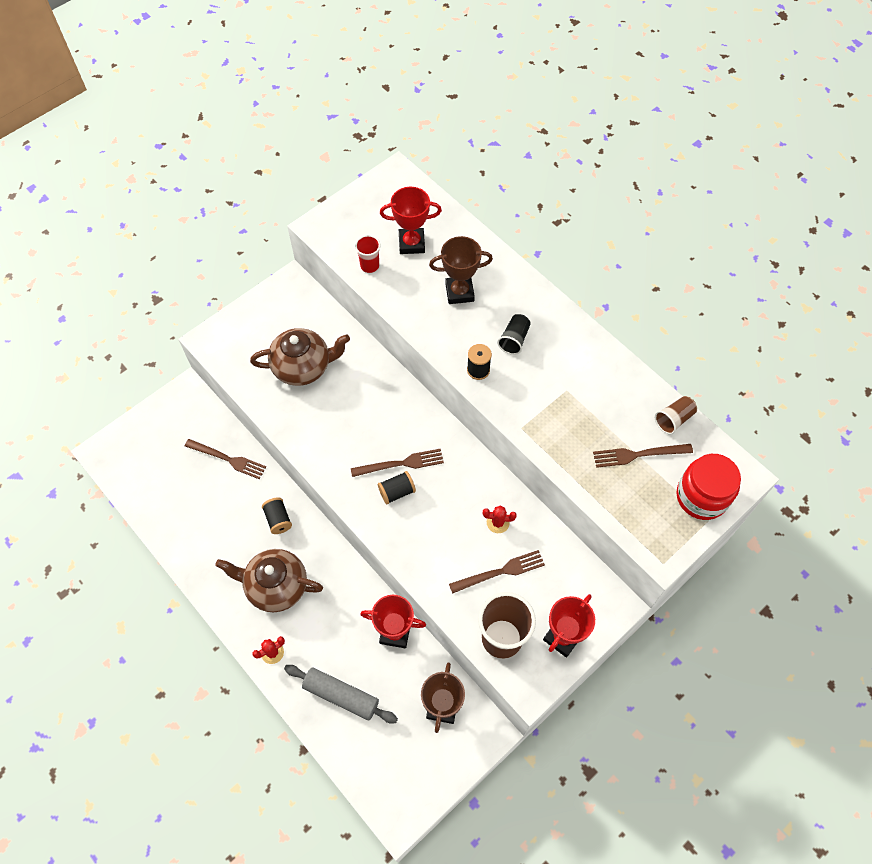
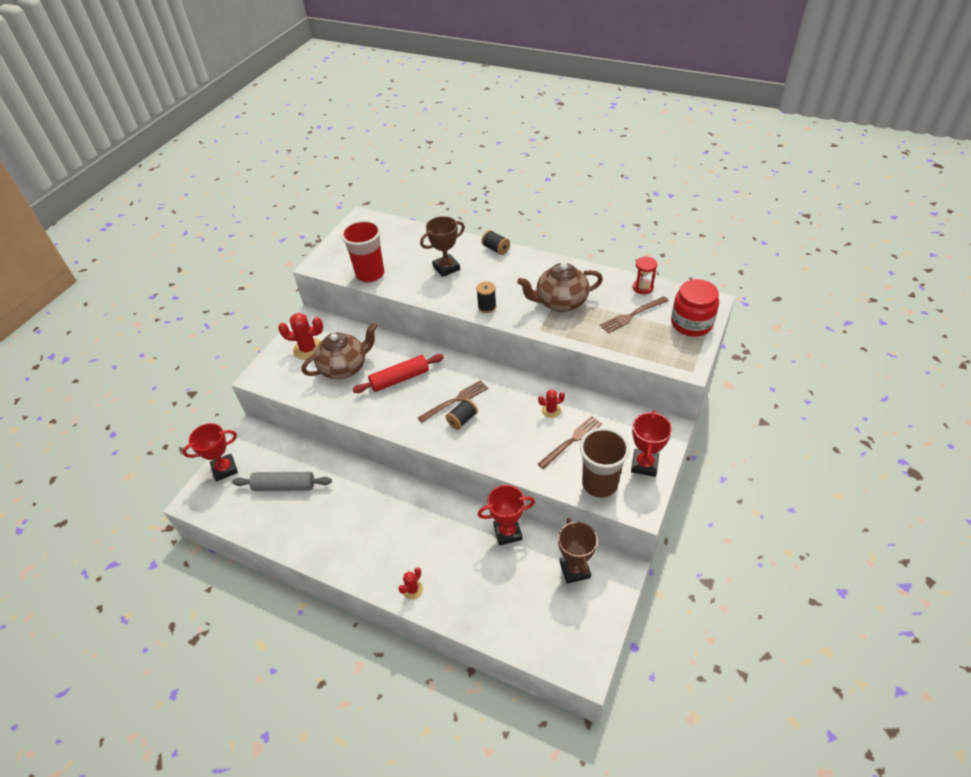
camera: 20 degrees left, 15 degrees down
(228, 459) = (307, 465): brown fork -> none
(275, 325) = (308, 349): none -> red cactus
(276, 586) = (391, 539): brown teapot -> brown teapot (560, 302)
(278, 519) = (370, 491): black spool -> black spool (496, 249)
(341, 696) = (488, 597): grey rolling pin -> grey rolling pin (284, 486)
(355, 408) = (400, 379): none -> red rolling pin
(369, 266) = (370, 274): red cup -> red cup, size x1.91
(411, 243) = (394, 252): red trophy -> red trophy (225, 469)
(514, 339) = (502, 281): black cup -> none
(673, 419) = (642, 287): brown cup -> red hourglass

